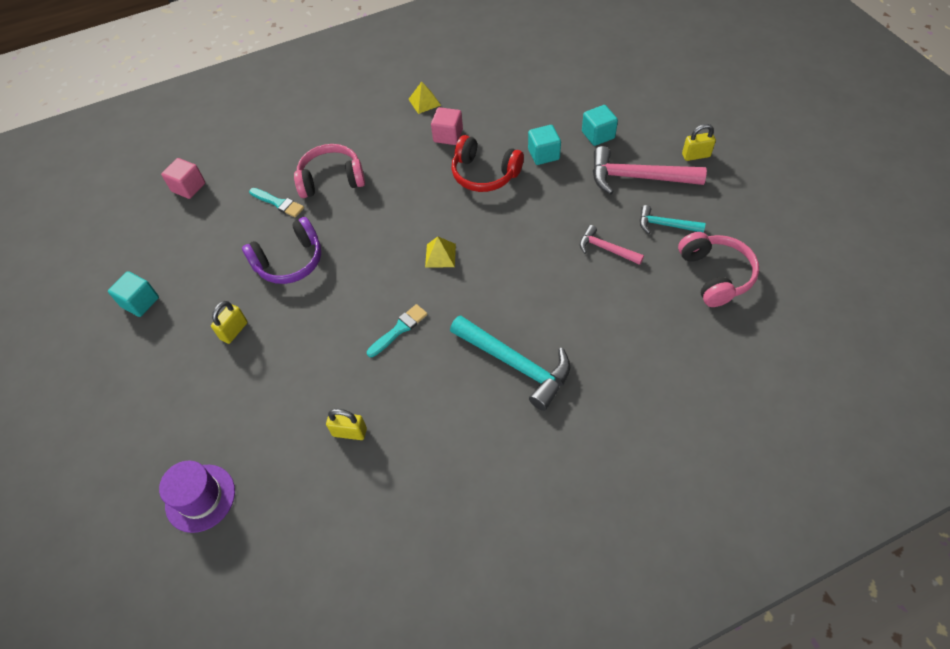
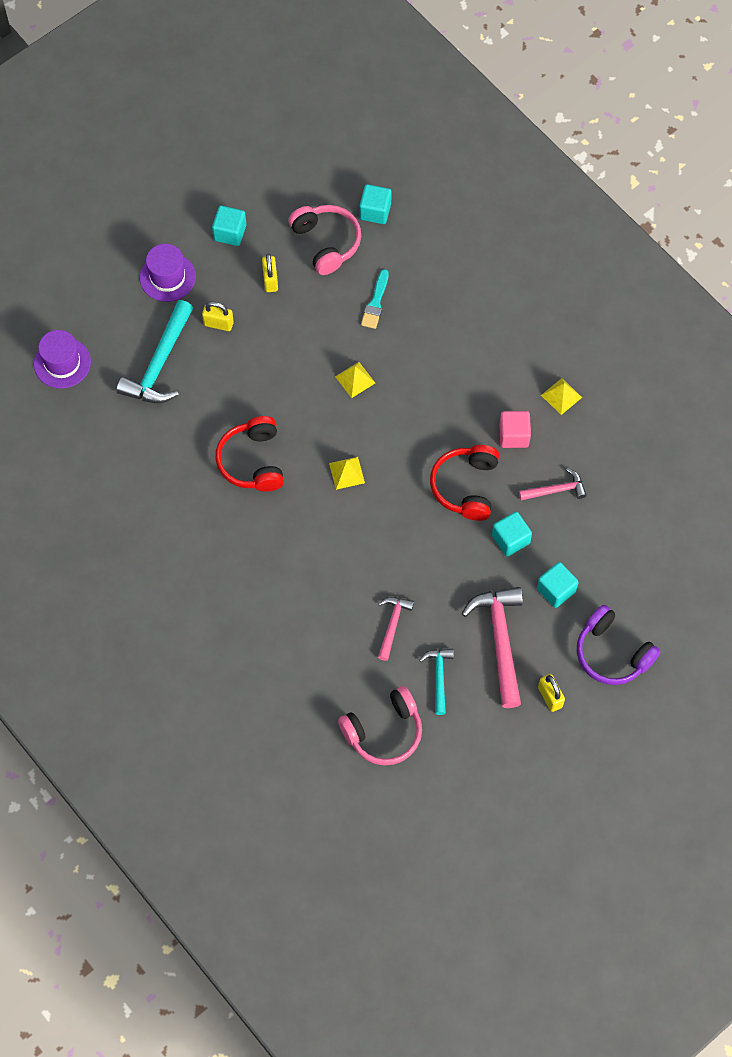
camera: 70 degrees right, 10 degrees up
(156, 367) = (167, 277): none -> purple hat
(188, 187) = (375, 211): pink cube -> turquoise cube
(290, 261) = (306, 340): purple headphones -> purple headphones (612, 653)
(331, 179) = (420, 340): pink headphones -> pink headphones (326, 242)
(348, 232) = (355, 379): none -> yellow pyramid
(349, 432) = (142, 453): yellow padlock -> yellow padlock (270, 280)
(399, 329) = (252, 461): turquoise brush -> red headphones
(507, 119) = (556, 490): none -> pink hammer
(515, 364) = (239, 569): turquoise hammer -> turquoise hammer (159, 363)

